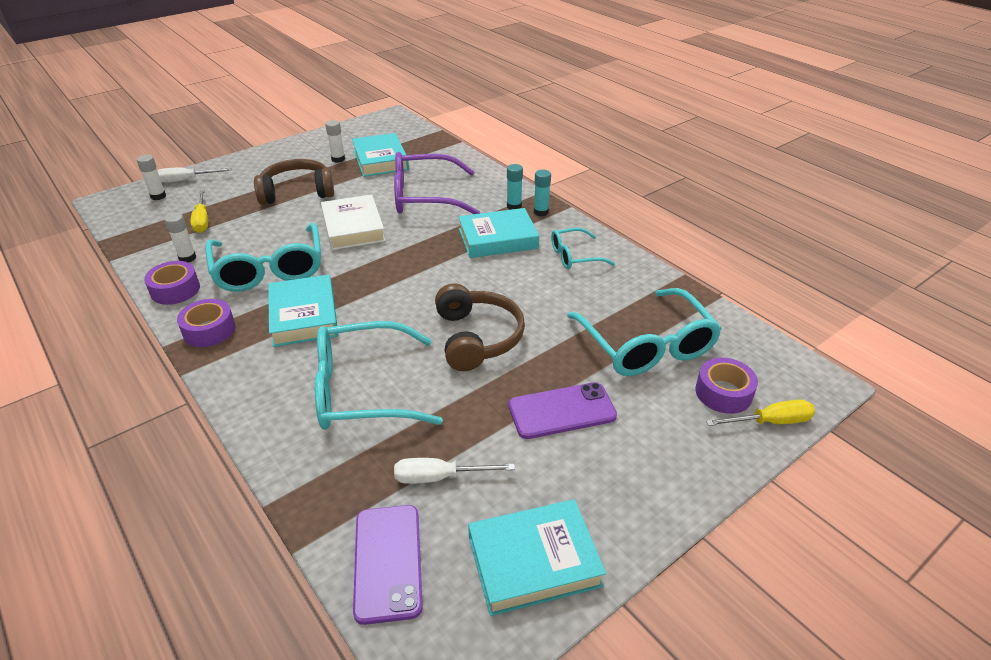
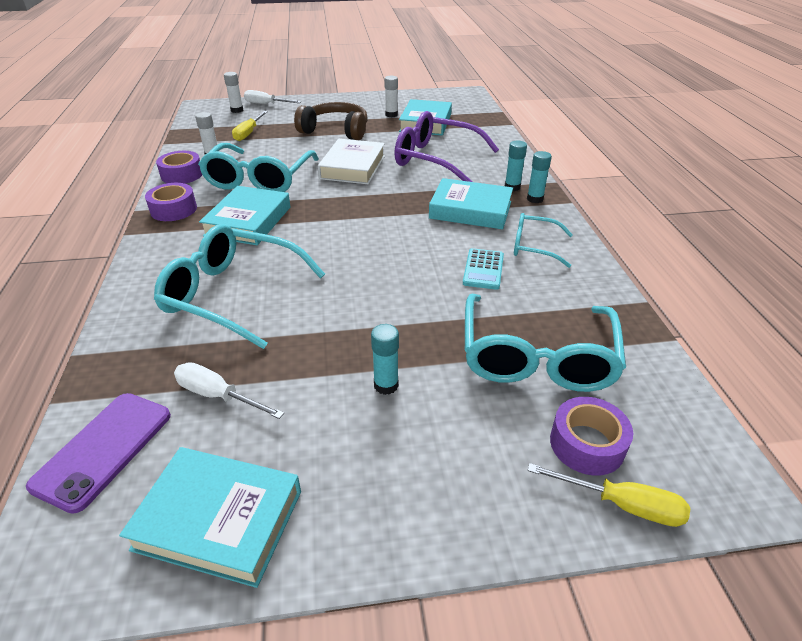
camera: 30 degrees right, 0 degrees up
(477, 338) = (370, 287): brown headphones -> none
(553, 289) = (483, 269): none -> turquoise calculator
(562, 411) = (386, 385): purple phone -> turquoise glue stick

